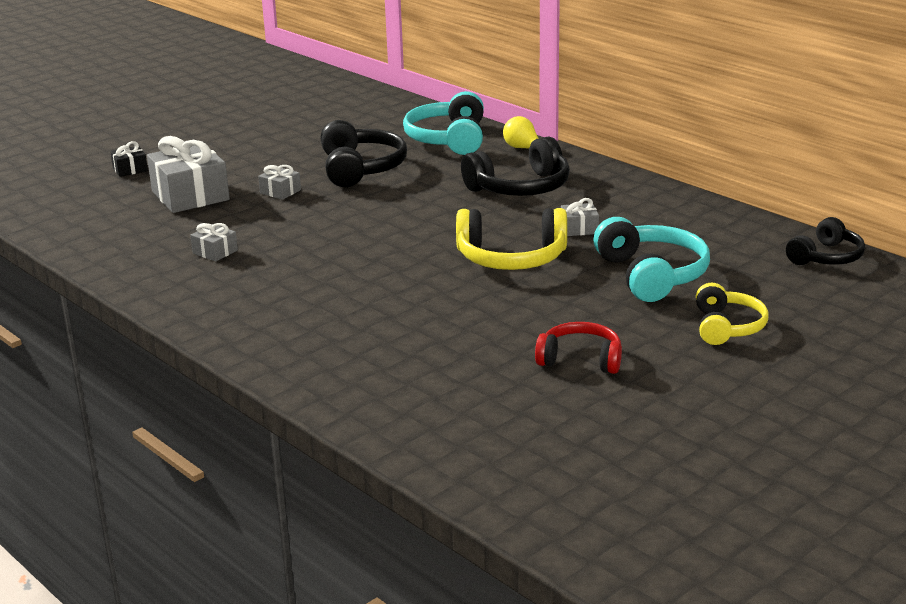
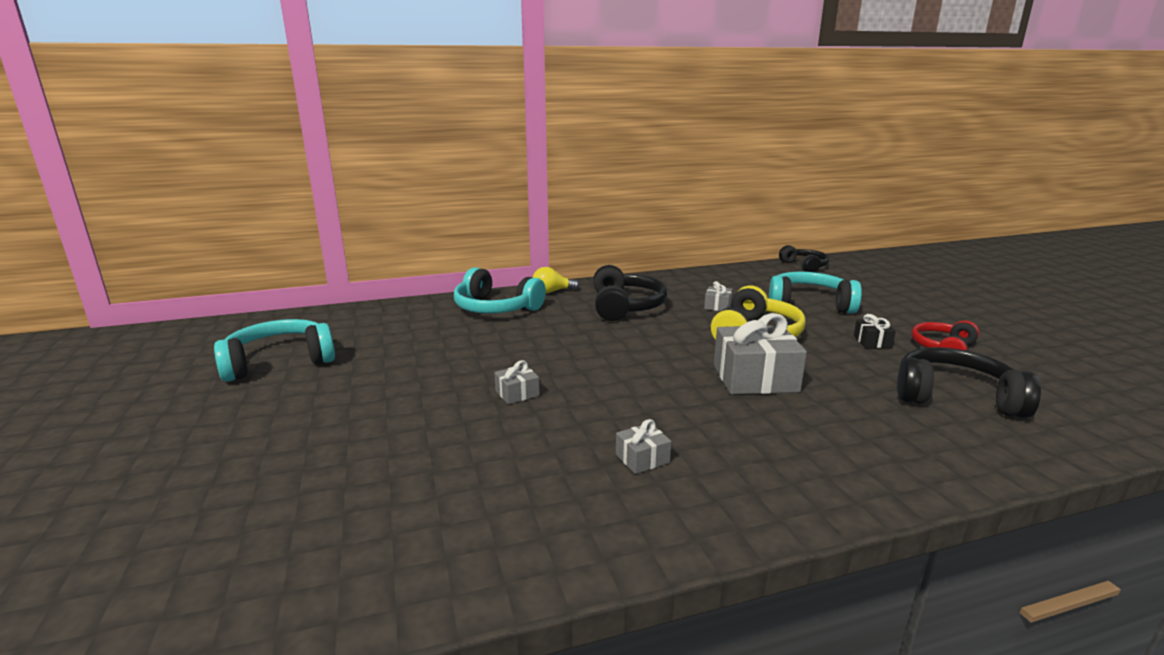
camera: 65 degrees left, 5 degrees down
(130, 169) = (314, 474): black gift -> black gift (872, 341)
(190, 196) = (461, 446): grey gift -> grey gift (755, 378)
(263, 109) = (279, 362): none -> turquoise headphones
(360, 169) = (510, 349): black headphones -> black headphones (955, 397)
(727, 327) = (896, 303): yellow headphones -> none

